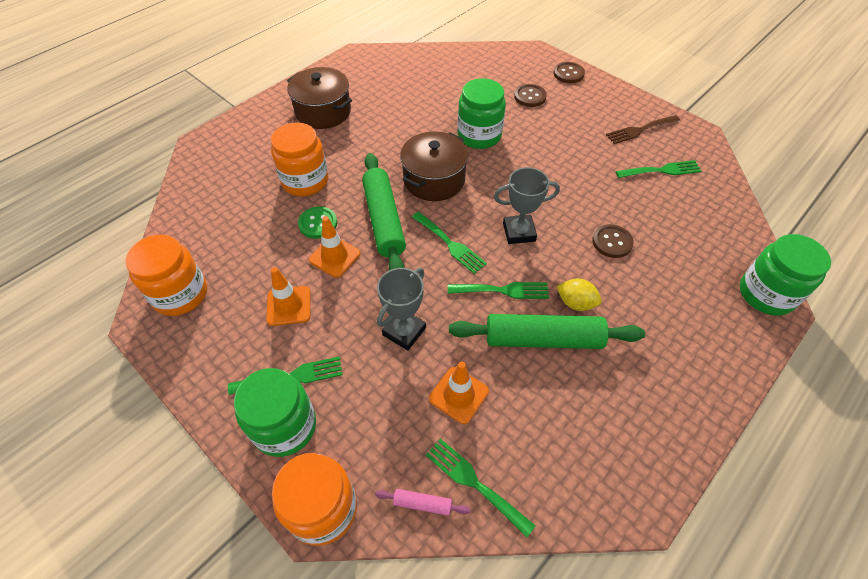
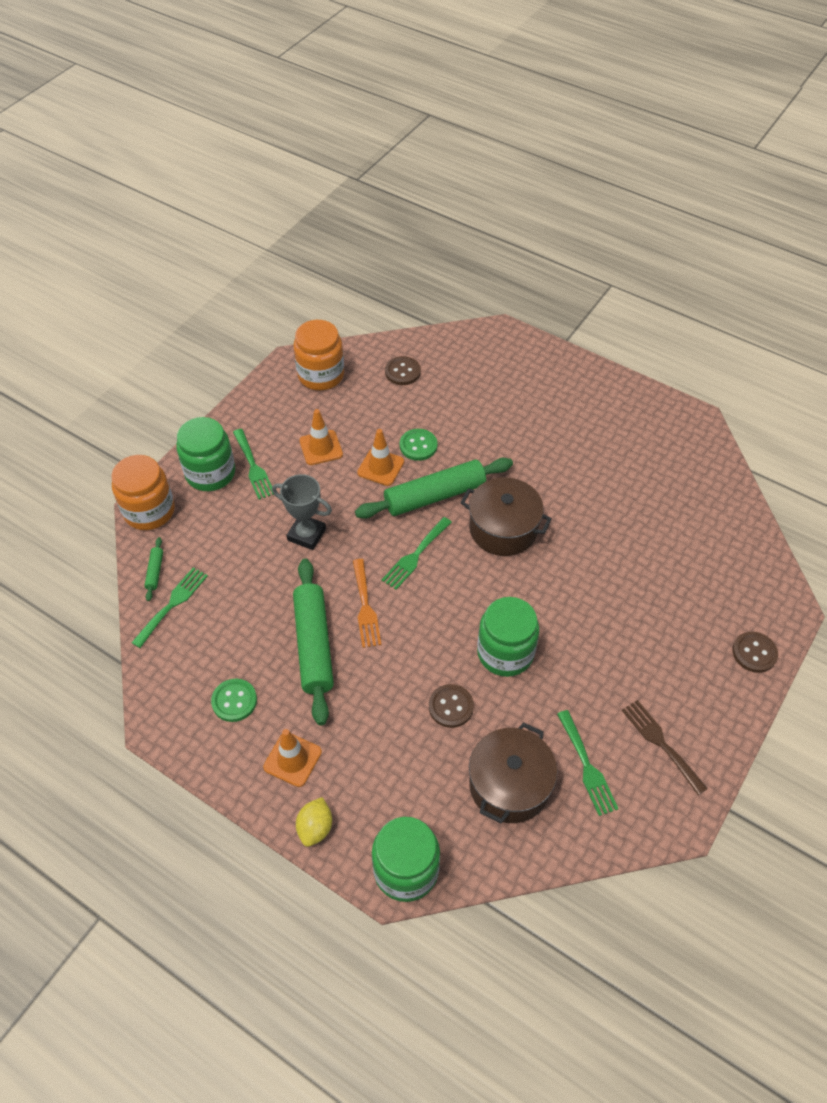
camera: 80 degrees right, 0 degrees up
(305, 181) = (472, 423): orange jar -> none
(323, 112) = (581, 412): brown pot -> brown pot (509, 785)
(422, 504) = (155, 572): pink rolling pin -> green rolling pin
(458, 395) = (248, 584): orange traffic cone -> orange traffic cone (292, 759)
(479, 135) = (589, 562): green jar -> green jar (505, 653)
(503, 290) = (365, 607): green fork -> orange fork
(519, 232) = (445, 615): grey trophy -> none
(530, 96) = (684, 609): brown button -> brown button (402, 372)
(575, 303) = (360, 672): yellow lemon -> yellow lemon (315, 828)
(607, 420) = (234, 701): none -> green button

